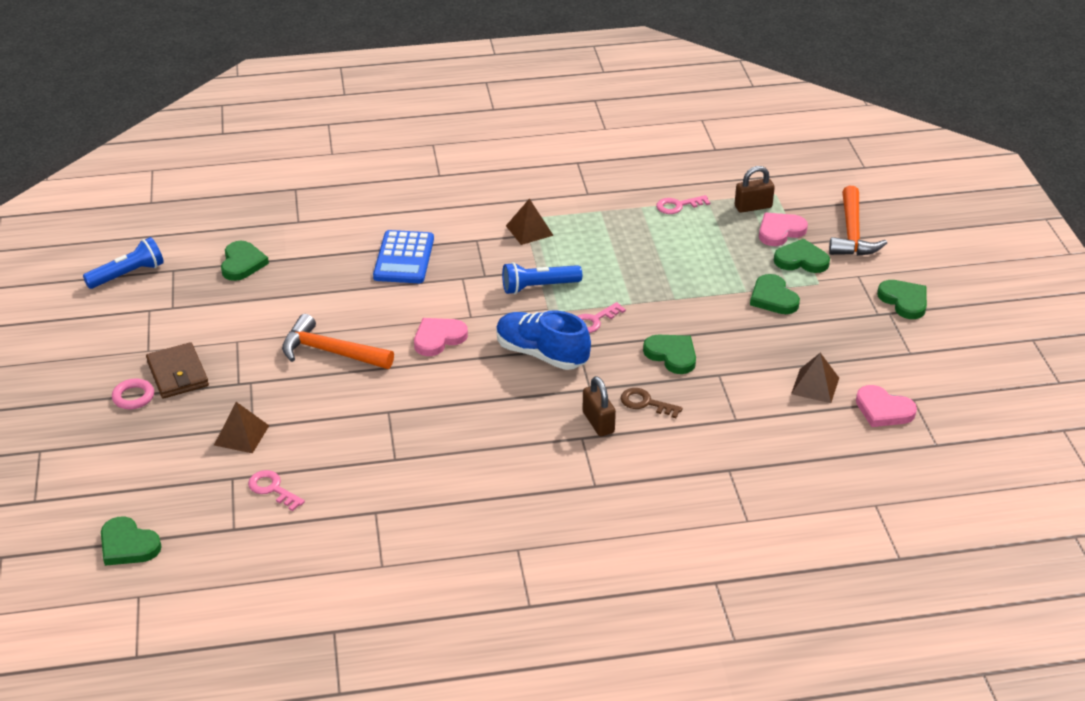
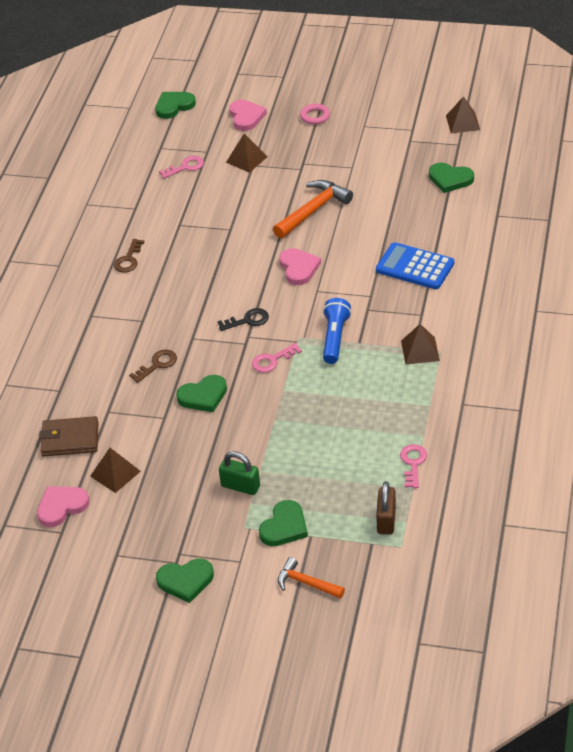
camera: 115 degrees right, 5 degrees up
(128, 274) = (463, 122): blue flashlight -> brown pyramid
(177, 374) = (329, 137): brown wallet -> brown wallet (70, 439)
(480, 484) = (128, 260): none -> brown key
(541, 354) = (248, 320): blue shoe -> black key
(594, 321) = (272, 360): pink key -> pink key turned 105 degrees counterclockwise
(598, 422) = (152, 333): brown padlock -> none
(773, 298) = (240, 486): green heart -> green padlock
(780, 231) = (336, 527): pink heart -> pink heart (246, 117)
(852, 233) = (306, 583): orange hammer -> orange hammer, size x0.62

